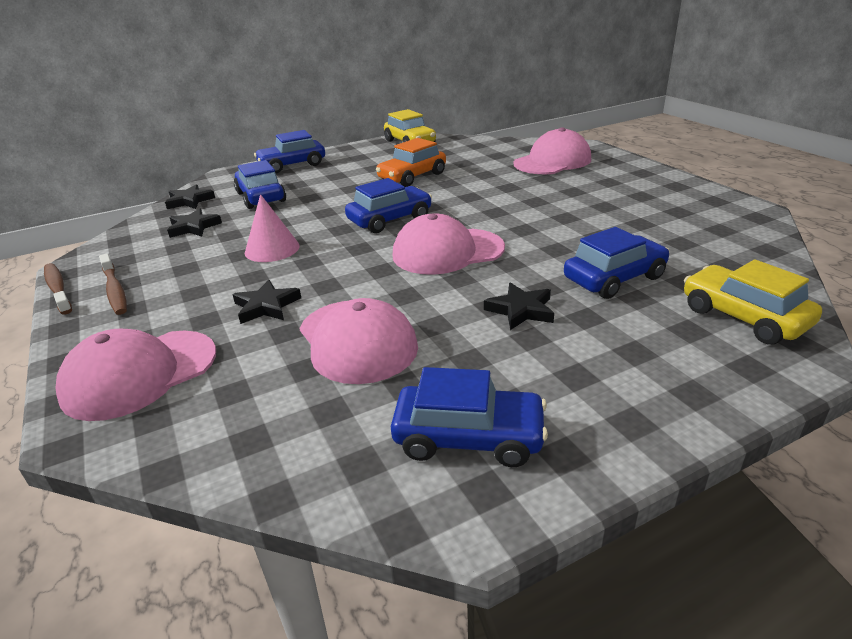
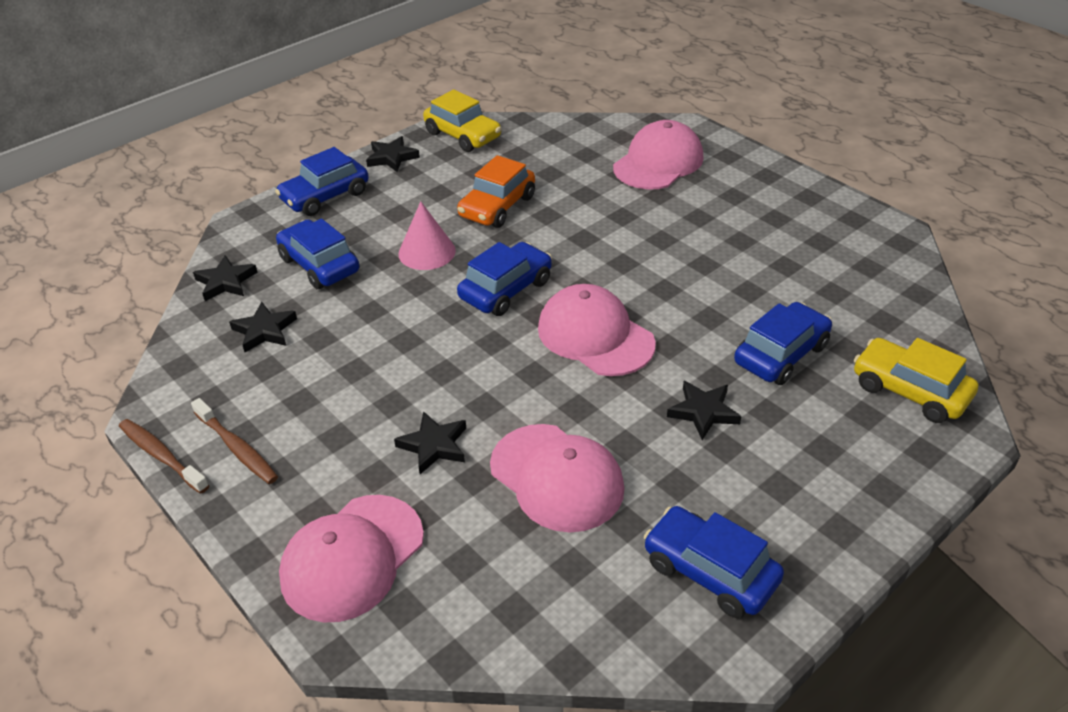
camera: 15 degrees left, 10 degrees up
(272, 249) = (389, 356): pink cone -> pink cone (427, 252)
(352, 150) = (392, 157): none -> black star
(447, 251) = (595, 336): pink cap -> pink cap turned 75 degrees clockwise
(468, 437) = (710, 571): blue car -> blue car turned 135 degrees counterclockwise

